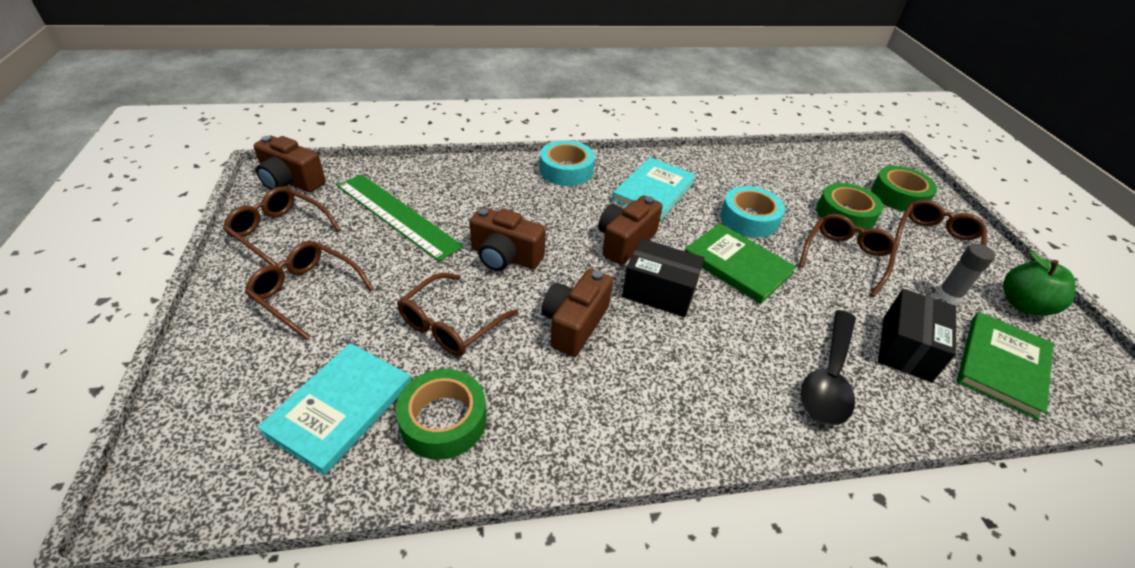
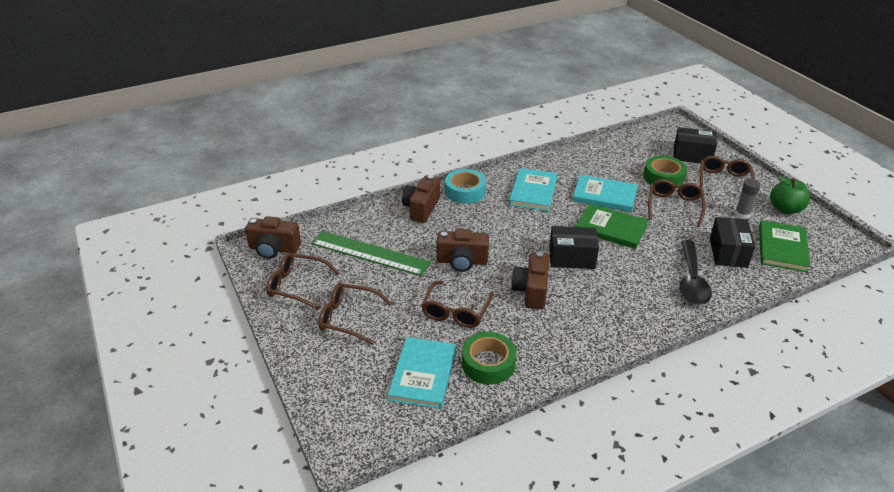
camera: 15 degrees left, 5 degrees down
(625, 242) = (533, 231): brown camera -> brown camera (421, 208)
(749, 219) = (604, 195): turquoise tape -> turquoise book
(899, 196) = (692, 155): green tape -> black box

